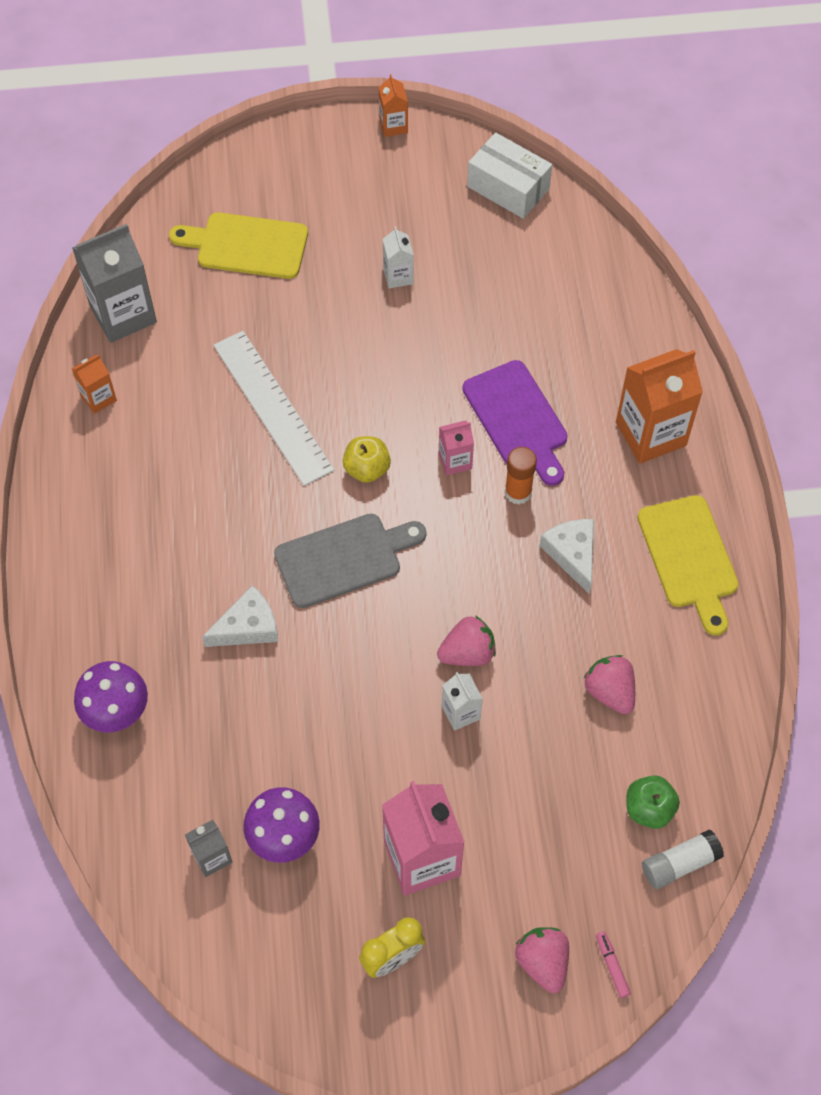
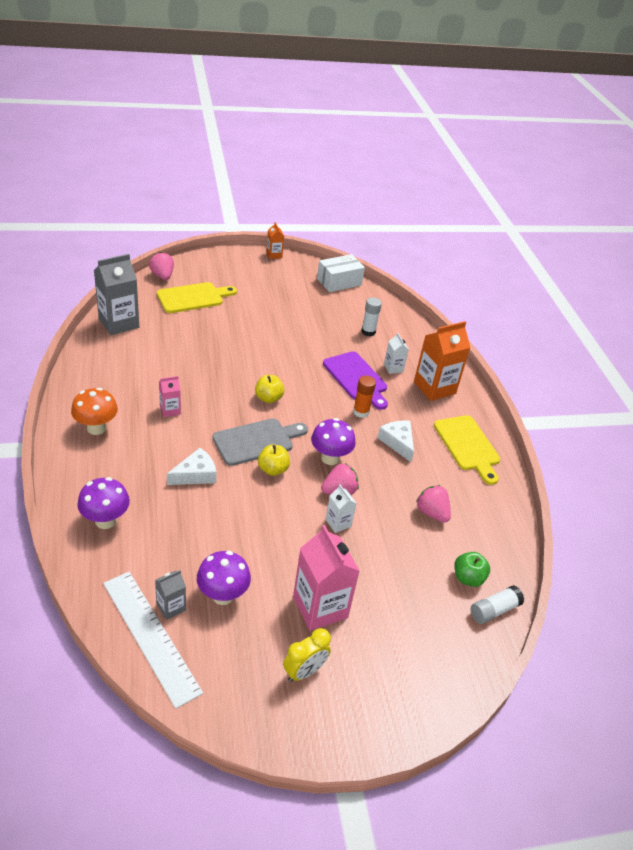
camera: 10 degrees left, 20 degrees down
(96, 541) = (96, 428): none -> orange mushroom
(98, 398) = (101, 360): orange carton -> none
(246, 246) = (193, 297): yellow cutting board -> yellow cutting board turned 150 degrees clockwise
(272, 407) = (209, 368): white ruler -> white ruler (150, 636)
(367, 614) = (273, 469): none -> yellow apple
(398, 276) = (281, 314): white carton -> white carton (393, 368)
(455, 461) = (321, 396): pink carton -> pink carton (170, 410)
(458, 589) = (330, 458): none -> purple mushroom
(508, 188) = (339, 282): white box -> white box turned 60 degrees counterclockwise
(542, 962) = (411, 672): pink strawberry -> pink strawberry (162, 276)
(549, 309) = (368, 332): none -> white glue stick
(612, 966) = (460, 674): pink marker -> none

